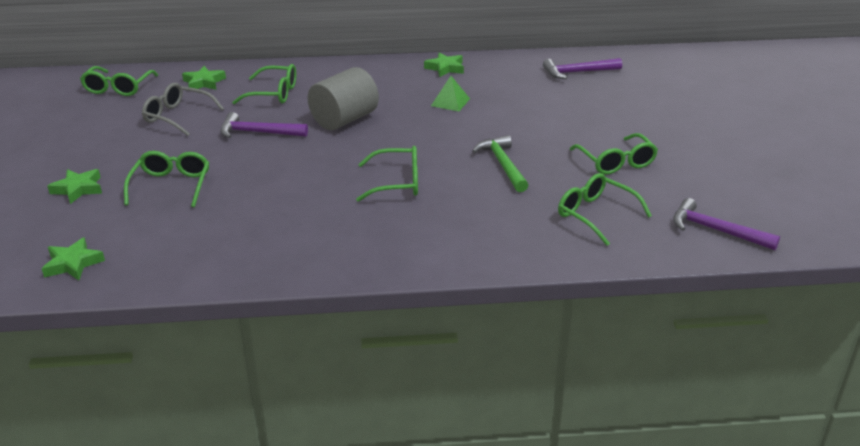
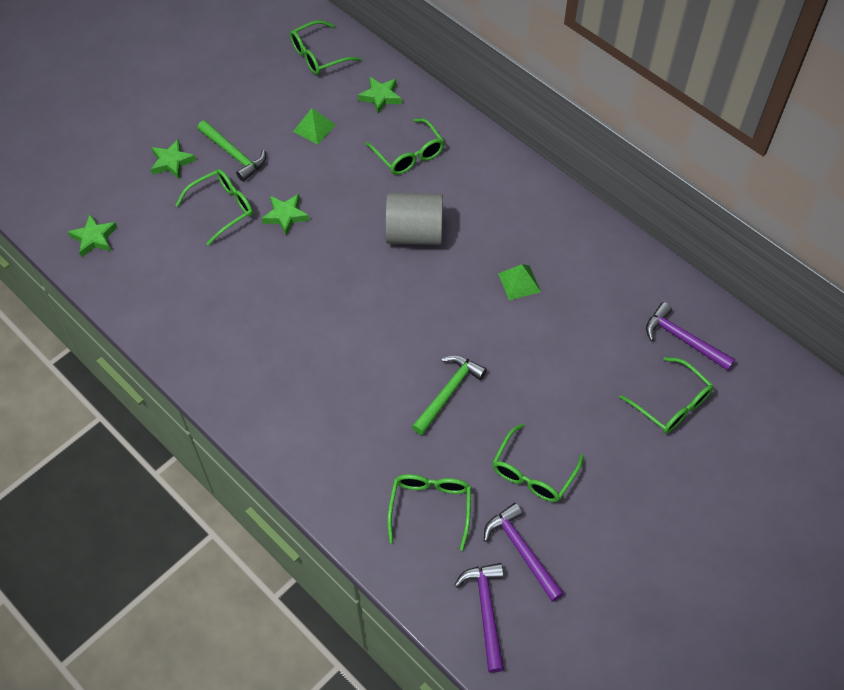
camera: 50 degrees right, 25 degrees up
(131, 158) = (234, 155): none -> green hammer
(177, 116) = (314, 128): grey glasses -> green pyramid
(258, 132) = (340, 196): purple hammer -> purple hammer (521, 550)
(397, 183) = (353, 341): green glasses -> green glasses (672, 404)
(445, 68) = (580, 234): green star -> green star (285, 216)

